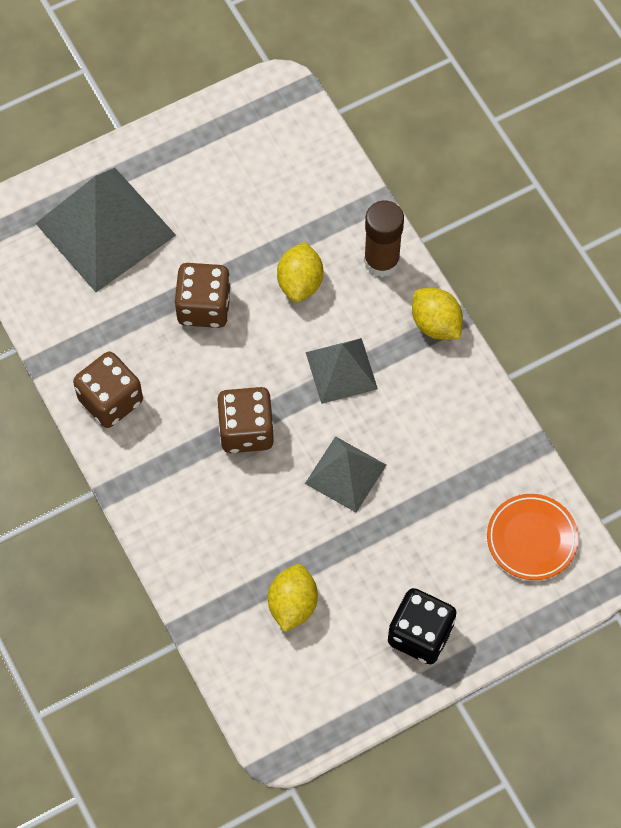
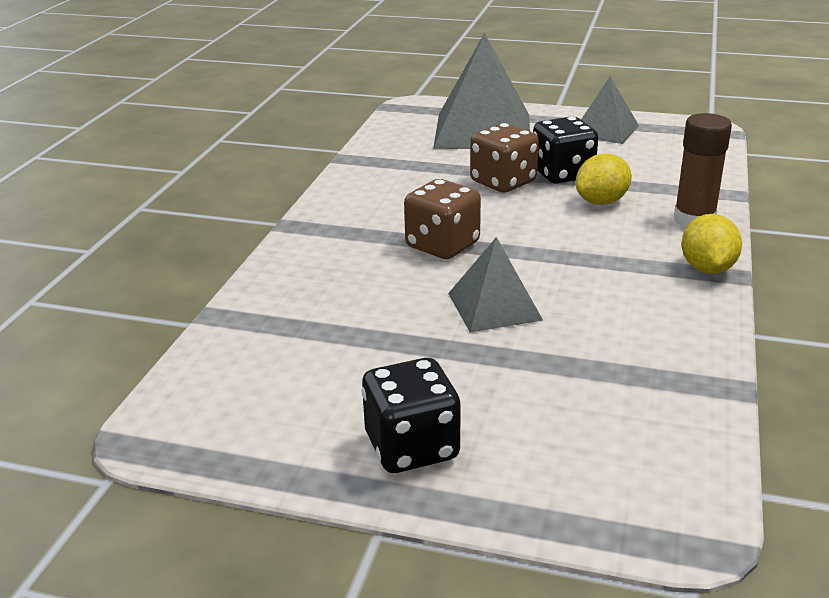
camera: 45 degrees right, 35 degrees down
(110, 400) = (364, 189): brown dice -> none
(237, 260) = (562, 174): none -> black dice
(292, 605) = (322, 353): yellow lemon -> none
(341, 370) = (575, 254): grey pyramid -> grey pyramid (605, 130)
(531, 539) = (644, 451): orange plate -> none

